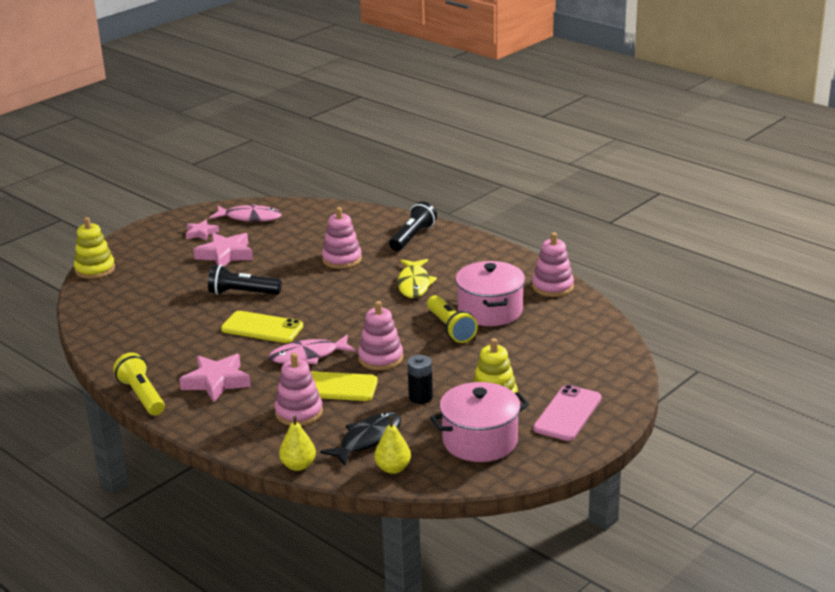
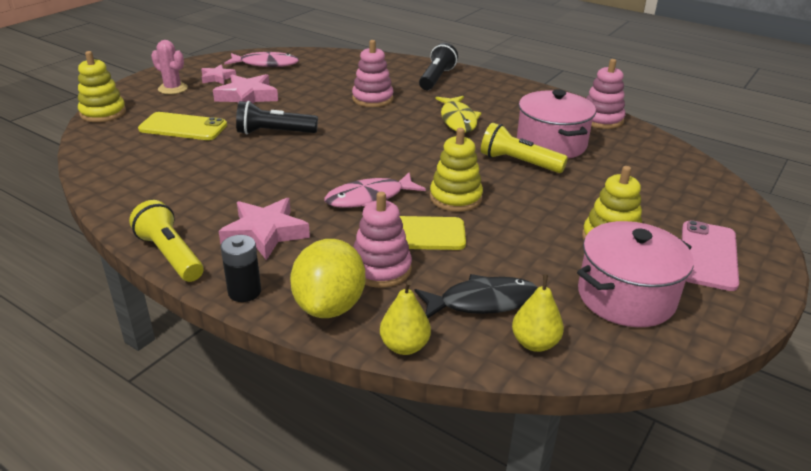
camera: 10 degrees left, 5 degrees up
(158, 244) = (173, 88): none -> pink cactus
(253, 437) = (330, 306): none -> yellow lemon
(262, 328) = (306, 168): yellow phone -> yellow phone (183, 127)
(367, 439) = (482, 302): black fish -> black fish turned 45 degrees clockwise
(380, 358) = (455, 198): pink stacking toy -> yellow stacking toy
(420, 397) = (523, 242): black battery -> black battery (244, 292)
(450, 328) = (518, 163): yellow flashlight -> yellow flashlight turned 150 degrees clockwise

